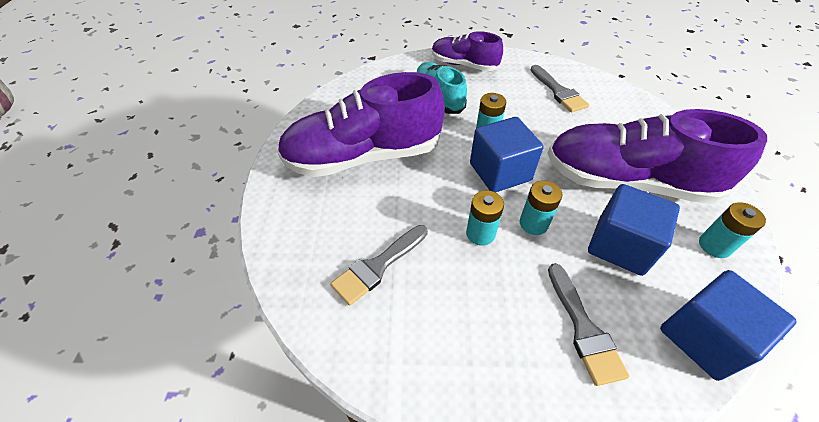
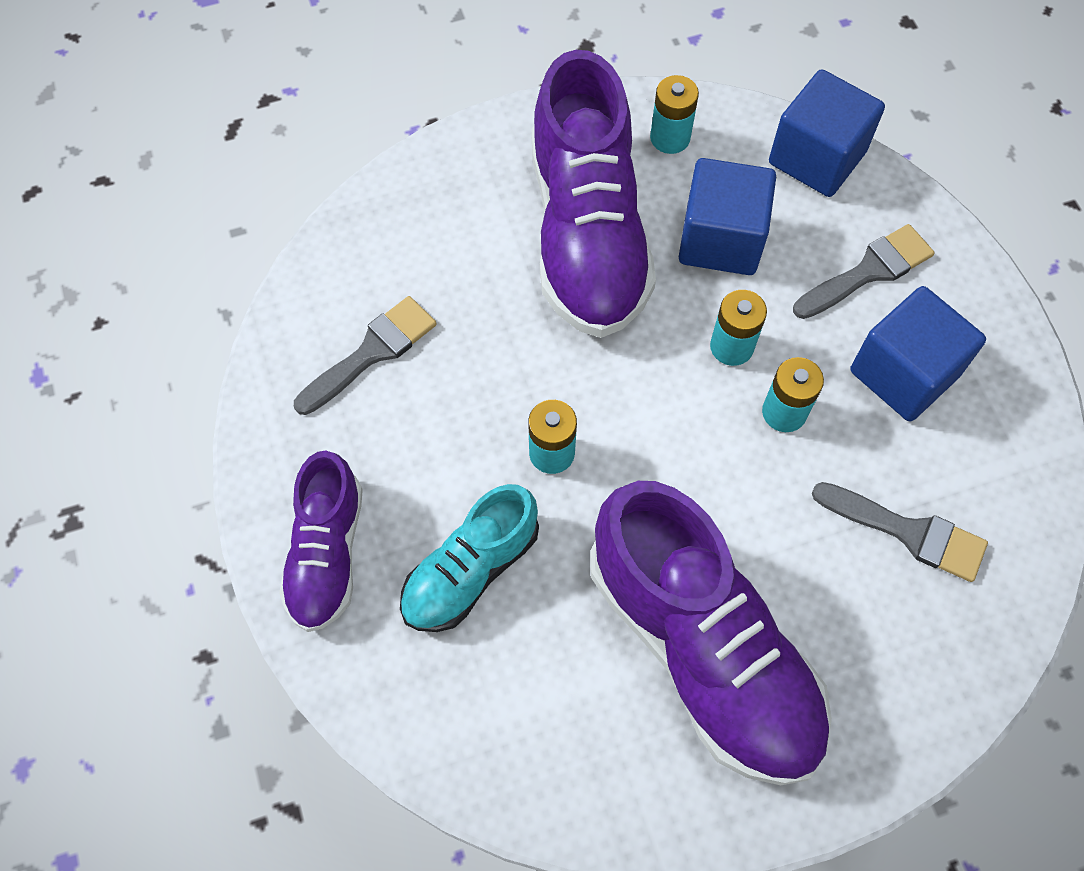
camera: 110 degrees left, 15 degrees up
(500, 172) = (642, 412): blue cube -> blue cube (904, 373)

